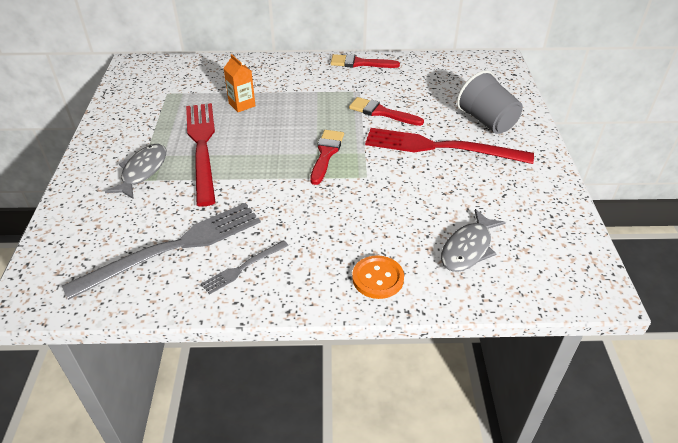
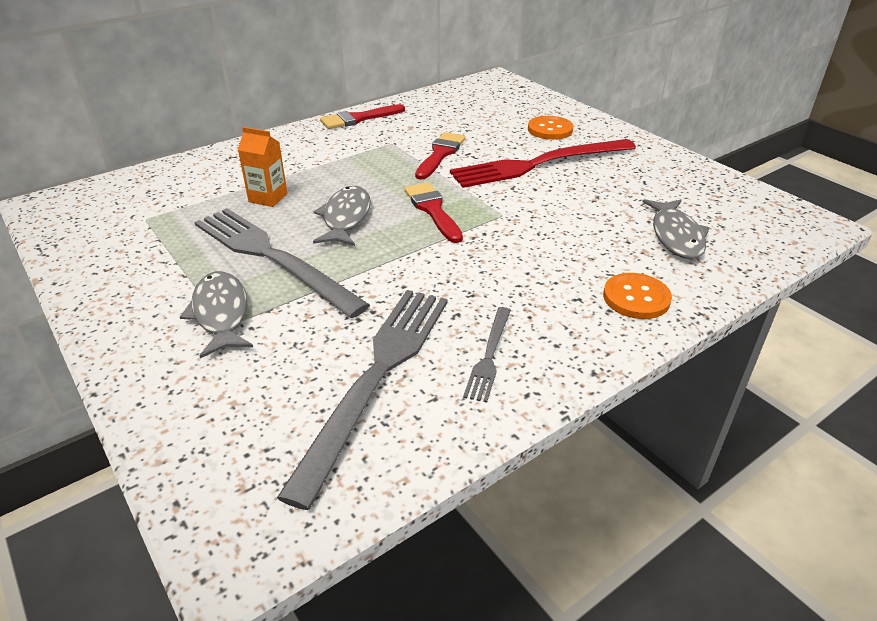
camera: 35 degrees left, 5 degrees down
(202, 147) = (272, 257): red fork -> grey fork
(269, 137) = (346, 218): none -> grey fish
(381, 112) = (440, 154): red brush -> red brush turned 120 degrees clockwise
(486, 121) = (550, 129): grey cup -> orange button

